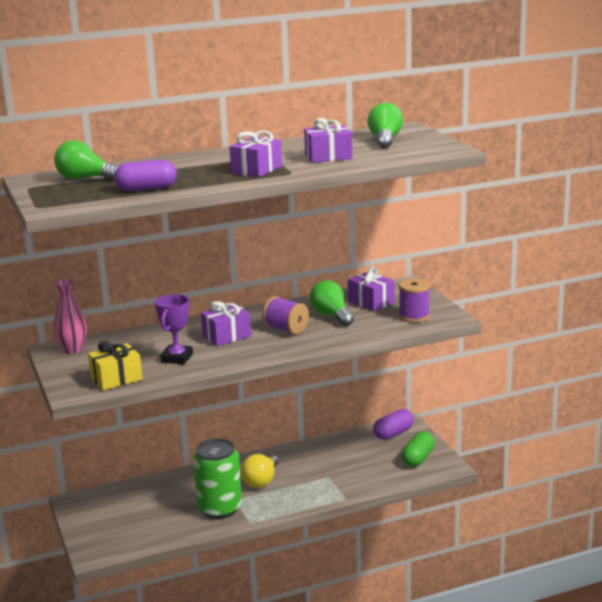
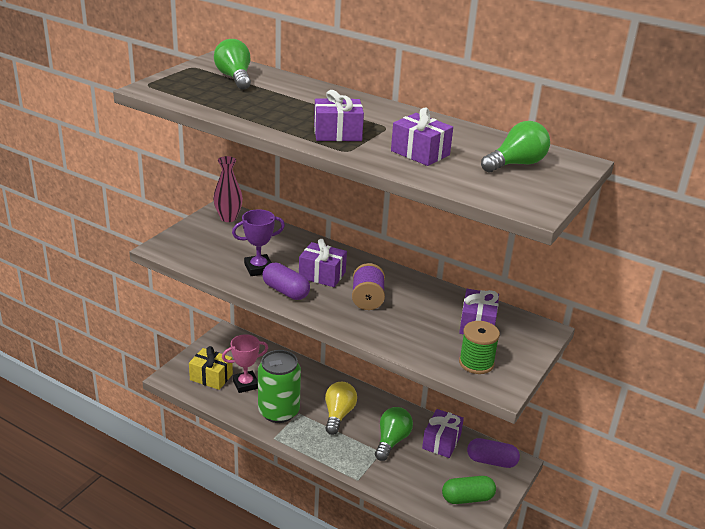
camera: 50 degrees right, 10 degrees up
(116, 379) = (198, 257): yellow gift -> yellow gift (211, 377)
(146, 189) = (232, 107): purple capsule -> purple capsule (285, 291)
(161, 514) = (245, 384): none -> pink trophy
(261, 480) = (338, 415): yellow light bulb -> yellow light bulb turned 120 degrees clockwise
(331, 316) = (421, 313): green light bulb -> green light bulb (391, 441)
(349, 446) = (441, 442): none -> purple gift
(414, 316) = (476, 363): purple spool -> green spool

